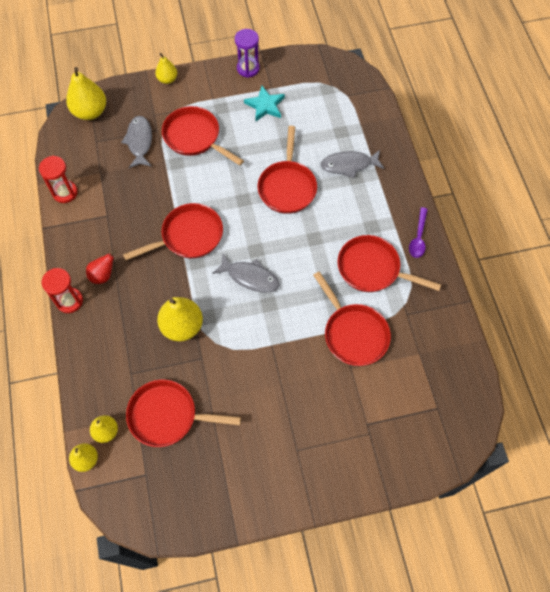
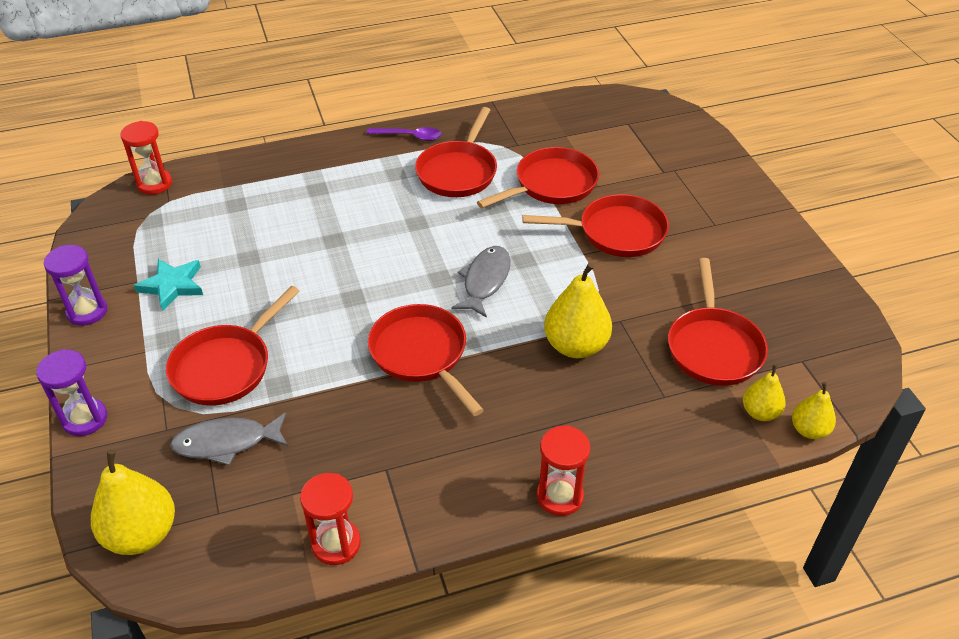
camera: 95 degrees left, 20 degrees down
(103, 275) = (504, 456): red pear -> none
(167, 79) = (85, 419): yellow pear -> purple hourglass
(287, 187) = (330, 253): red pan -> red pan (616, 232)
(349, 165) = (295, 195): grey fish -> none
(365, 86) = (154, 184): none -> red hourglass

